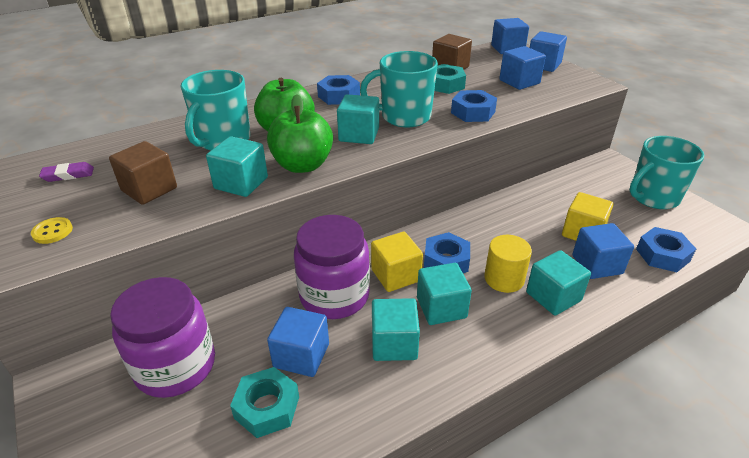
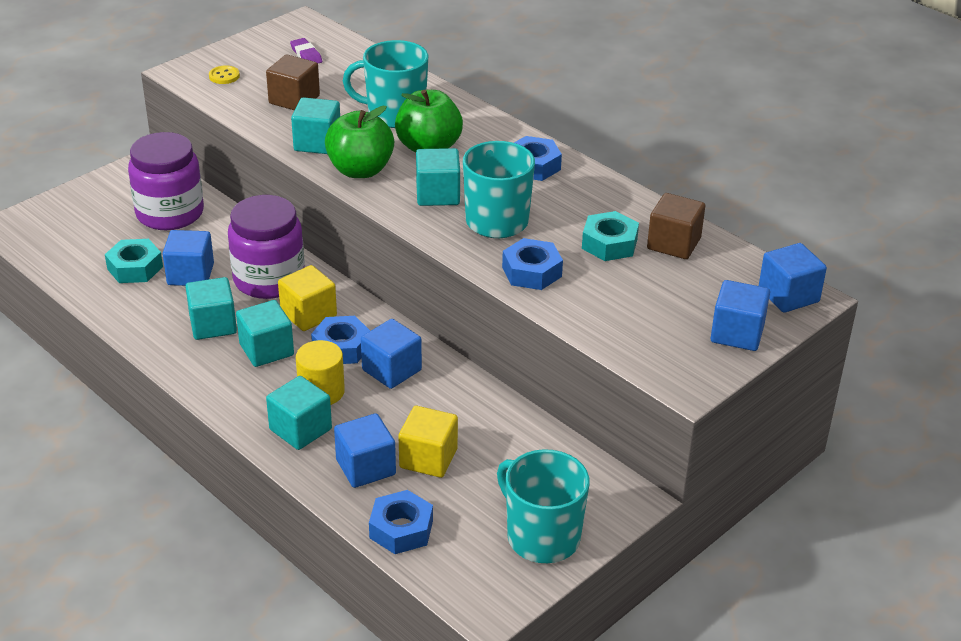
camera: 75 degrees right, 0 degrees up
(519, 82) = (654, 309): blue cube -> blue cube (391, 370)

